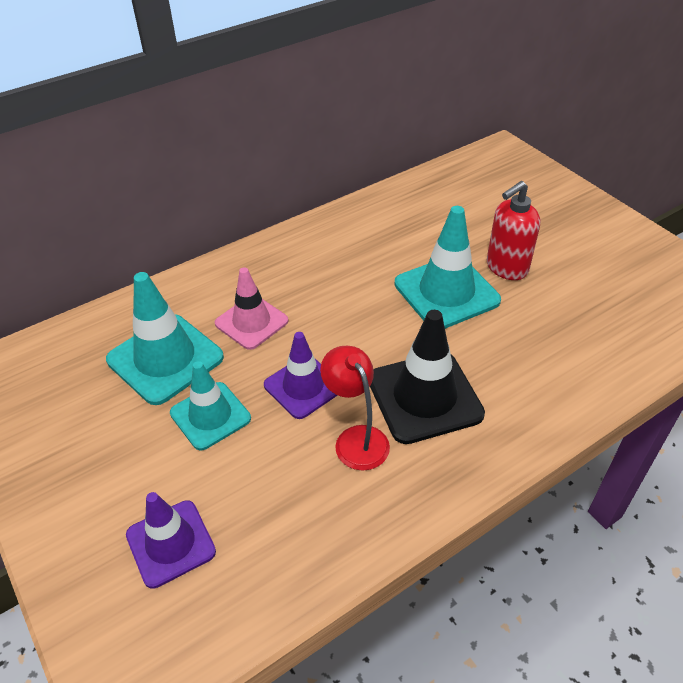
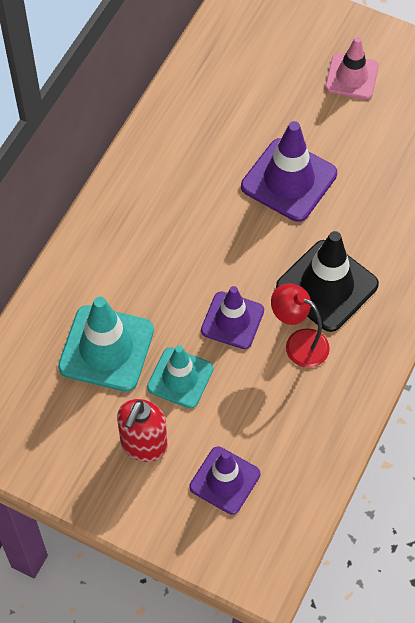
camera: 30 degrees left, 15 degrees up
(251, 322) = (150, 282): pink traffic cone -> pink traffic cone (351, 77)
(446, 292) = (289, 180): turquoise traffic cone -> purple traffic cone
(506, 268) = (323, 132): red soap dispenser -> red soap dispenser (143, 445)

